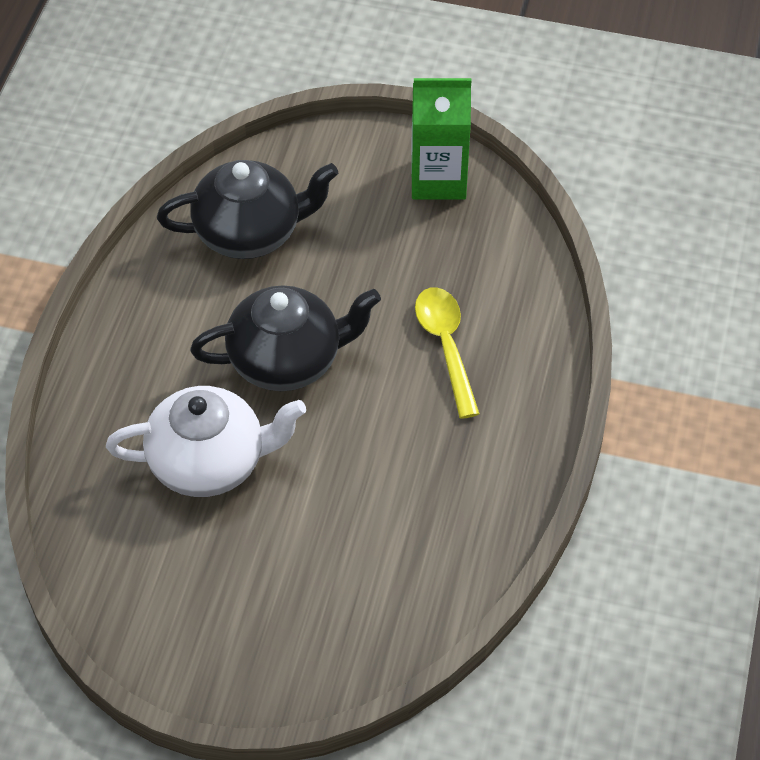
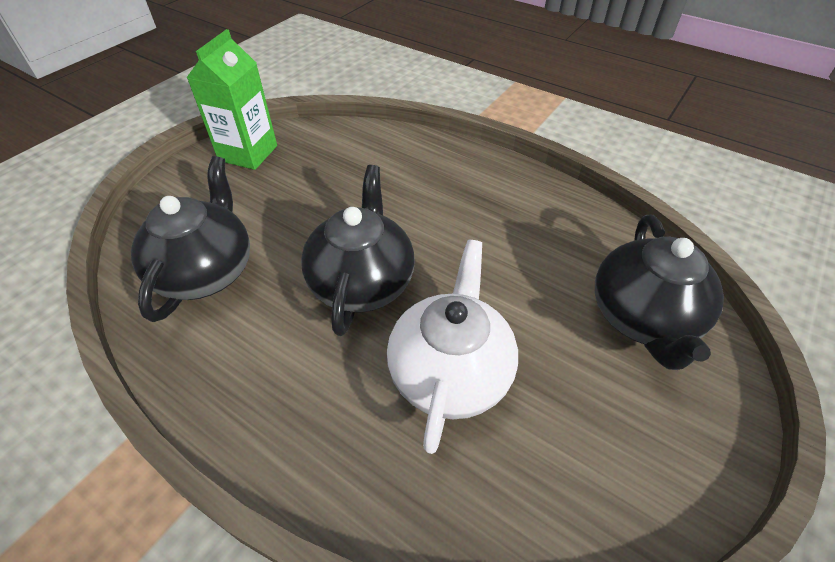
camera: 70 degrees left, 5 degrees down
(336, 614) = (643, 318): none -> black teapot
(446, 346) = (401, 188): yellow spoon -> none

